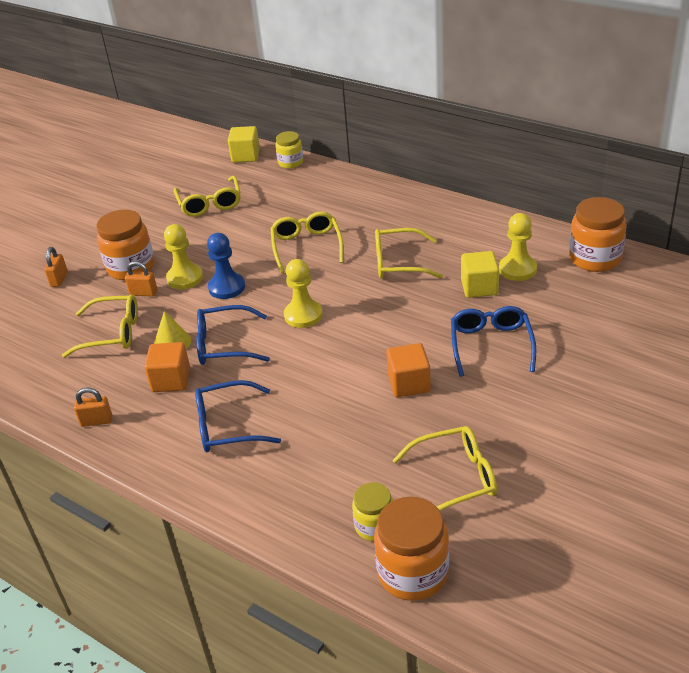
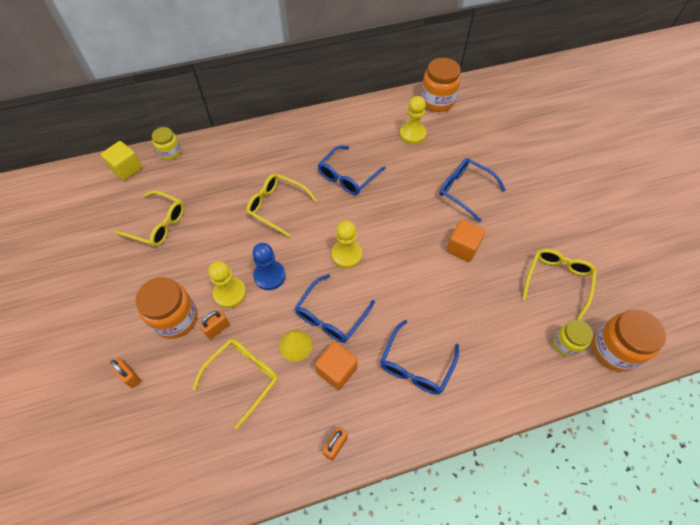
camera: 55 degrees left, 20 degrees up
(399, 263) = (348, 176): yellow glasses -> blue glasses
(479, 287) = (410, 160): yellow cube -> none

